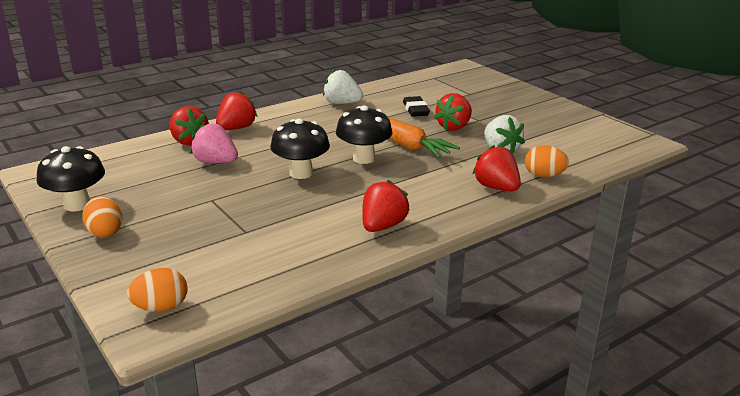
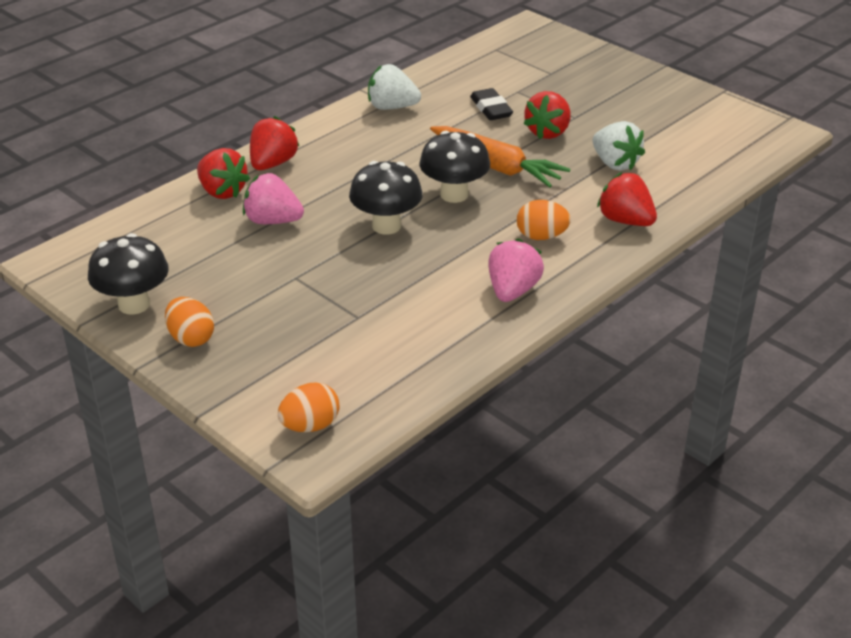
camera: 10 degrees left, 10 degrees up
(382, 226) = (512, 291): red strawberry -> pink strawberry
(544, 176) = (675, 197): orange egg -> orange egg (541, 236)

